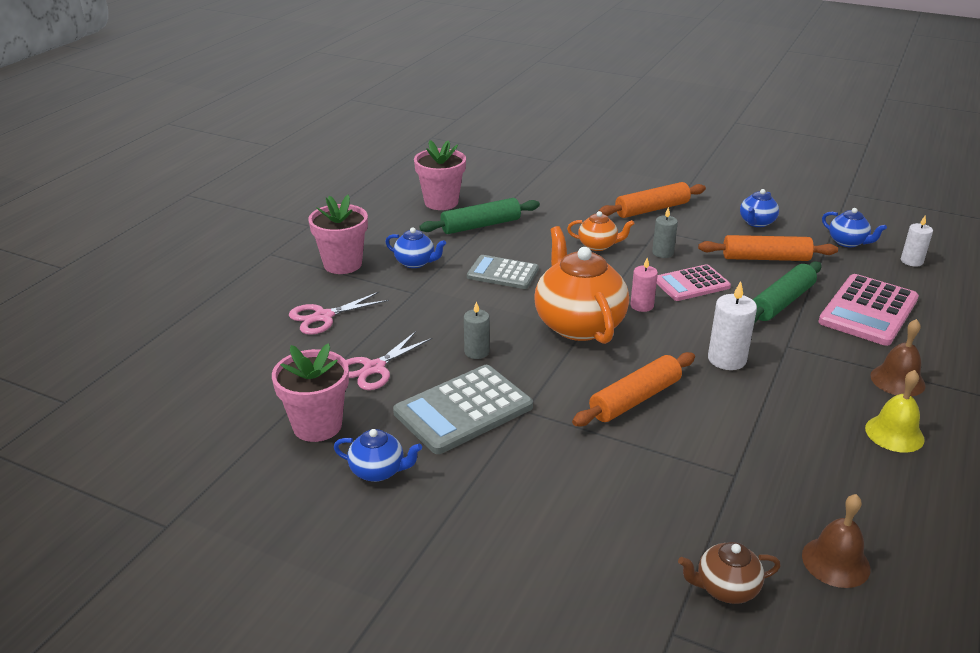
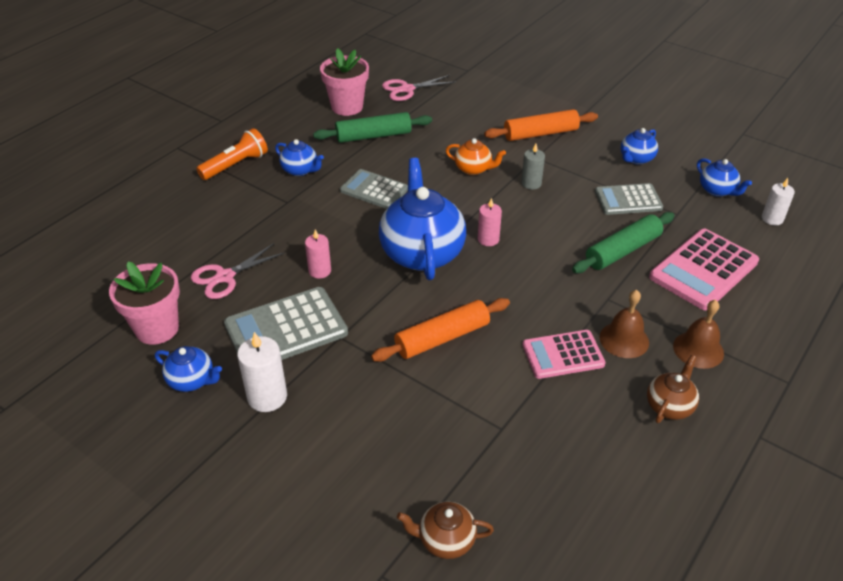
camera: 10 degrees right, 10 degrees up
(323, 317) = (200, 219): pink scissors -> pink scissors (407, 89)
(342, 264) = (236, 165): pink flower pot -> orange flashlight
(476, 352) = (320, 271): grey candle -> pink candle
(578, 324) = (422, 253): orange teapot -> blue teapot
(691, 284) = (545, 221): pink calculator -> pink calculator (563, 355)
(727, 359) = (544, 306): white candle -> white candle (267, 397)
(765, 258) = (628, 200): orange rolling pin -> grey calculator
(835, 562) = (556, 529): brown bell -> brown bell (624, 339)
(894, 433) = (669, 406): yellow bell -> brown teapot

